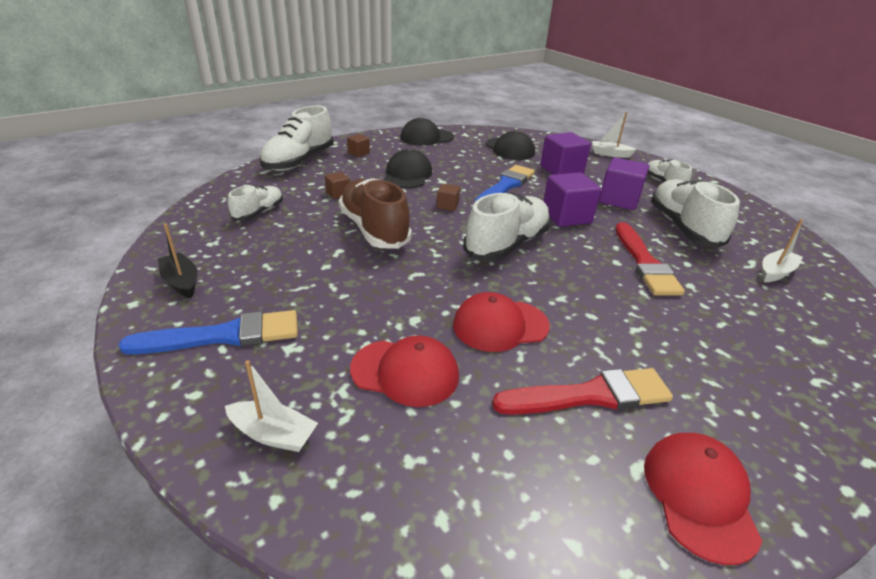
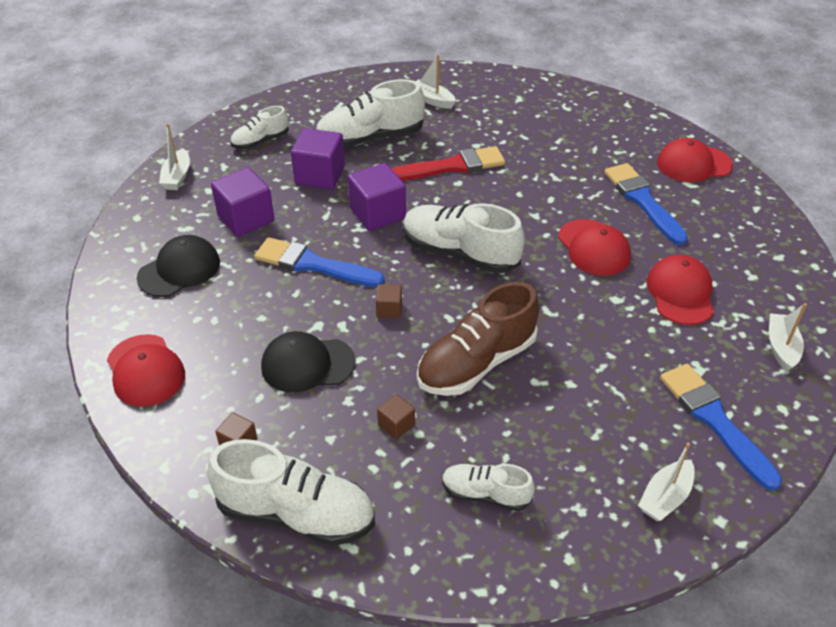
camera: 100 degrees left, 10 degrees up
(181, 282) = (665, 497): black boat -> white boat
(426, 137) = (145, 370): black cap -> red cap
(589, 395) = (643, 201): red brush -> blue brush

